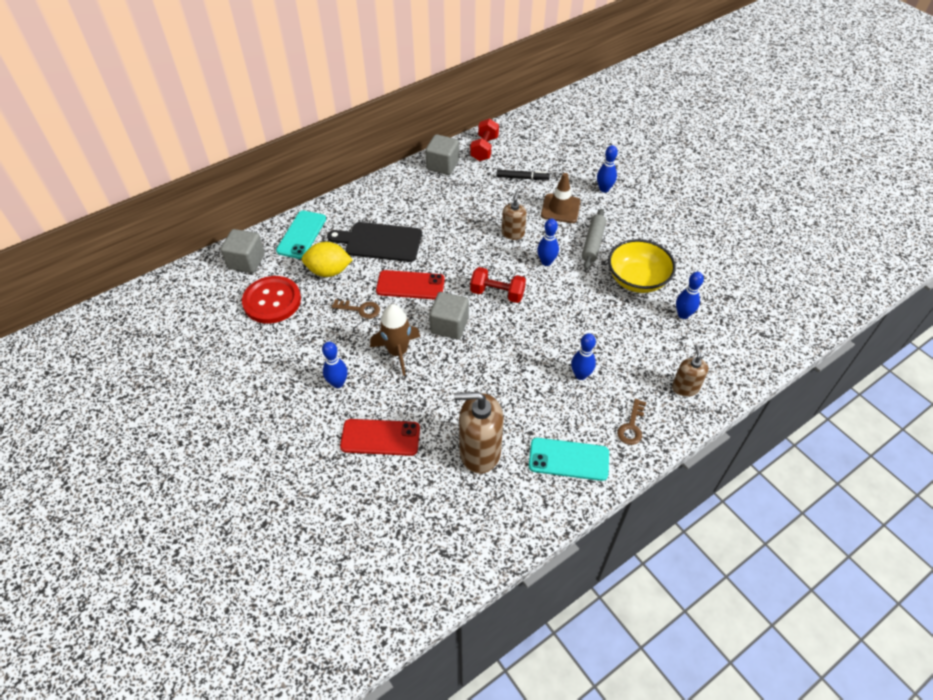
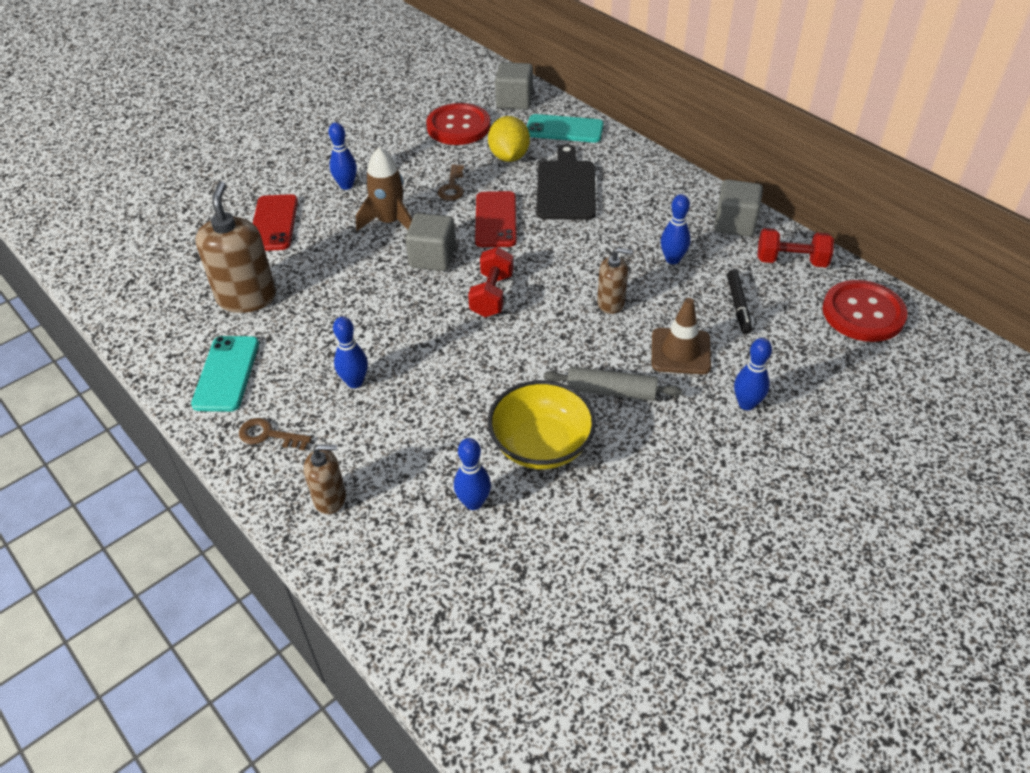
camera: 85 degrees right, 5 degrees down
(534, 131) = (863, 313): none -> red button
(546, 262) = (560, 340): blue bowling pin -> blue bowling pin (672, 259)

